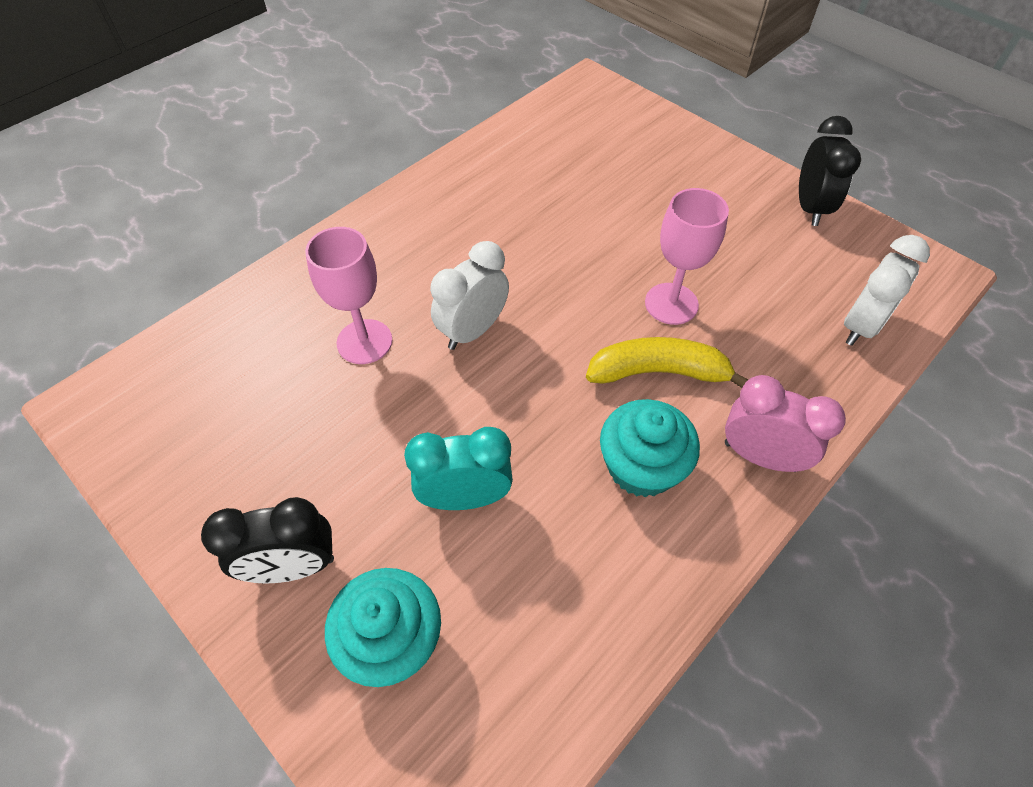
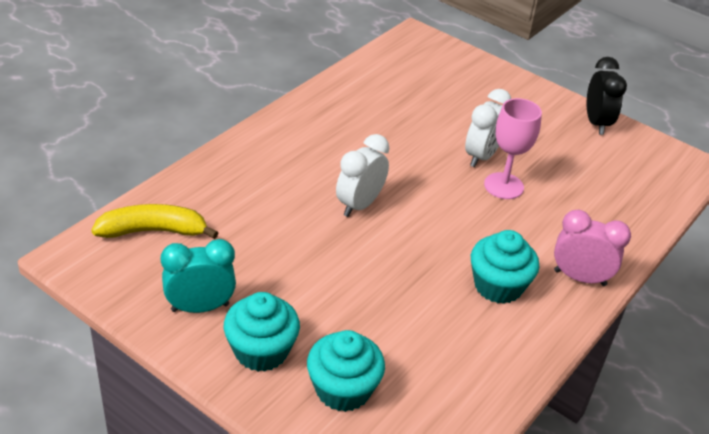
camera: 10 degrees left, 15 degrees down
(293, 566) = (261, 351): black clock -> turquoise cupcake
(364, 341) = (278, 213): pink goblet -> none
(465, 497) = (376, 307): turquoise clock -> turquoise clock (200, 307)
(658, 372) = (501, 229): yellow banana -> yellow banana (153, 231)
(860, 326) = (640, 198): white clock -> white clock (481, 156)

